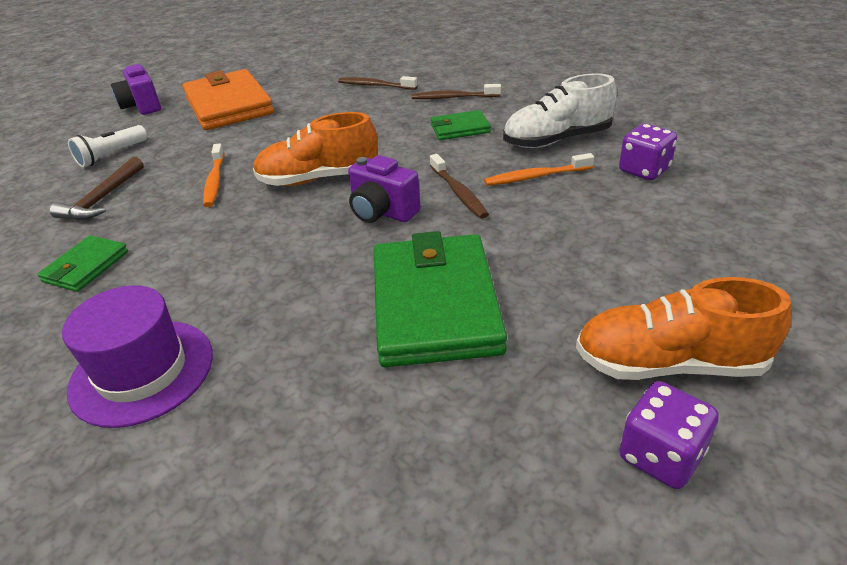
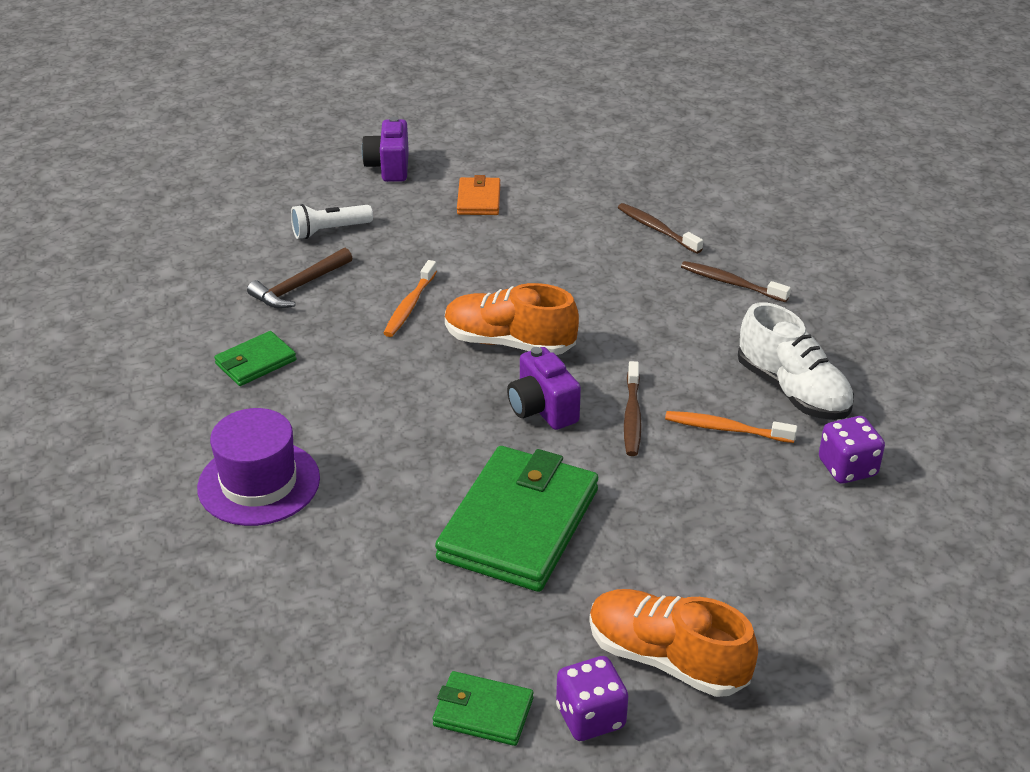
camera: 25 degrees right, 0 degrees up
(228, 105) = (478, 199): orange wallet -> orange wallet, size x0.49
(460, 129) = (701, 333): green wallet -> green wallet (483, 712)
(557, 140) = (792, 391): white shoe -> white shoe turned 135 degrees counterclockwise

